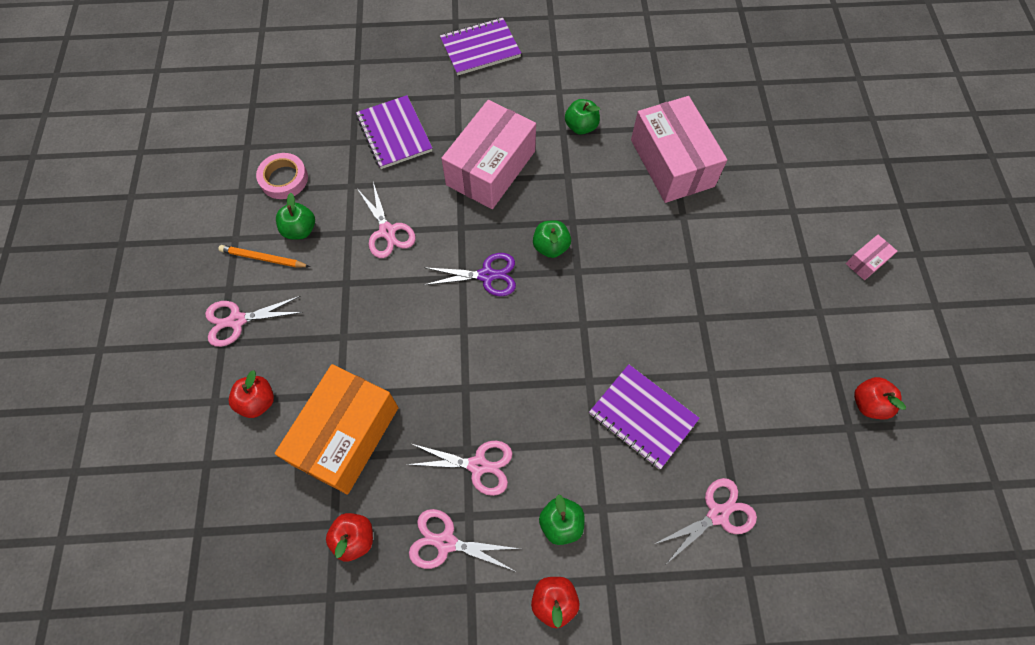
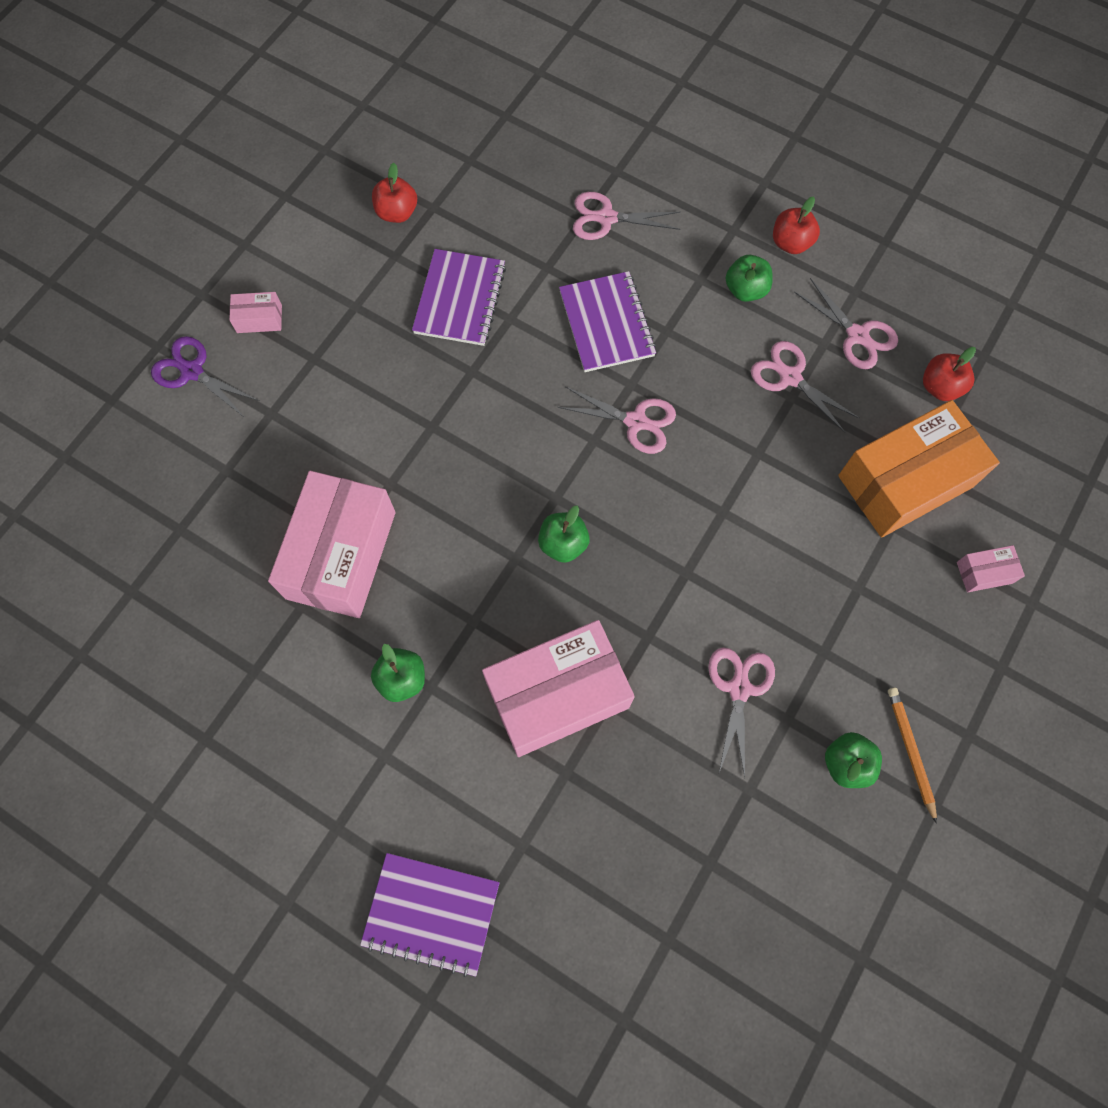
camera: 145 degrees left, 5 degrees up
(237, 321) = (973, 685): pink scissors -> pink scissors (636, 422)
(258, 401) = (984, 572): red apple -> pink box
(263, 258) = (910, 751): orange pencil -> orange pencil turned 150 degrees counterclockwise
(284, 179) = (833, 862): pink tape -> none
(394, 134) = (647, 837): purple notebook -> purple notebook (460, 299)
(487, 275) = (657, 556): purple scissors -> purple scissors (192, 371)

